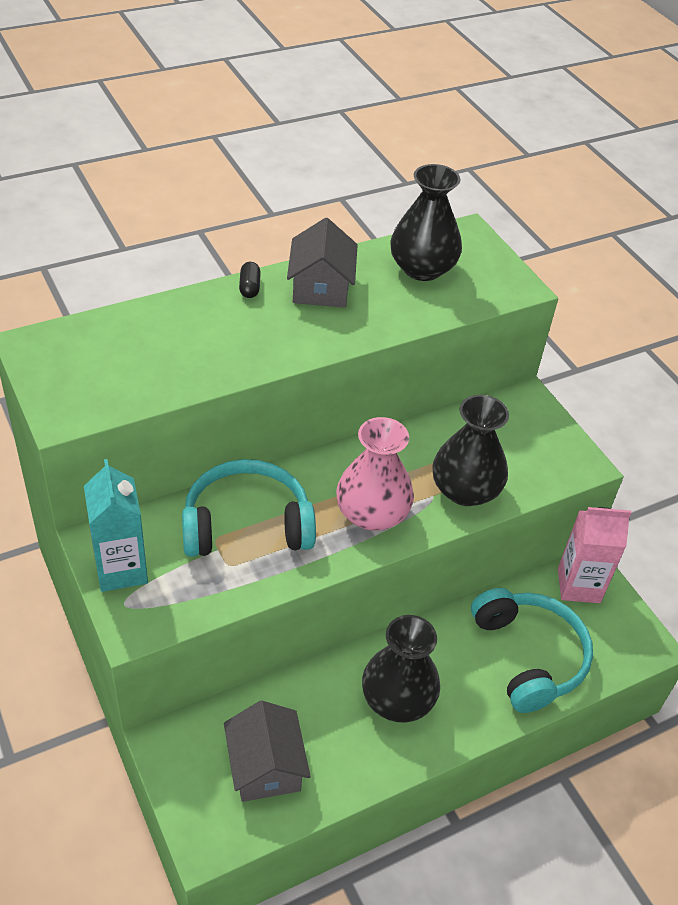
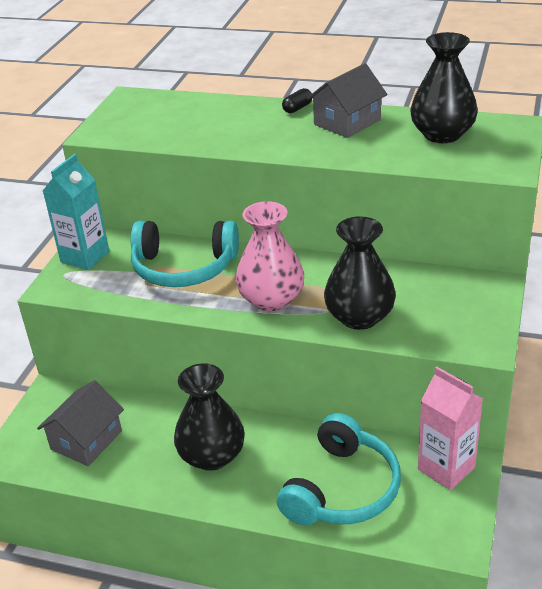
camera: 50 degrees right, 10 degrees down
(247, 524) = (184, 267): turquoise headphones -> turquoise headphones turned 150 degrees clockwise

